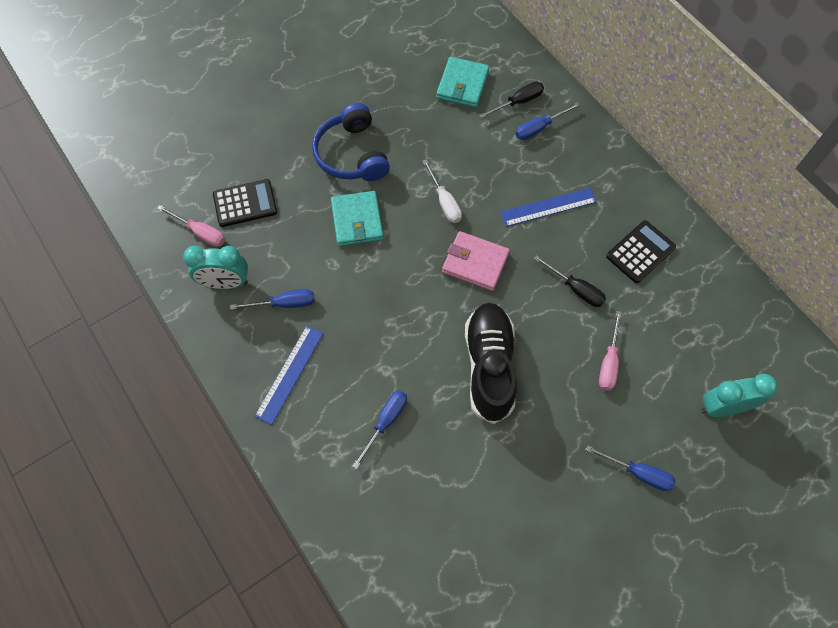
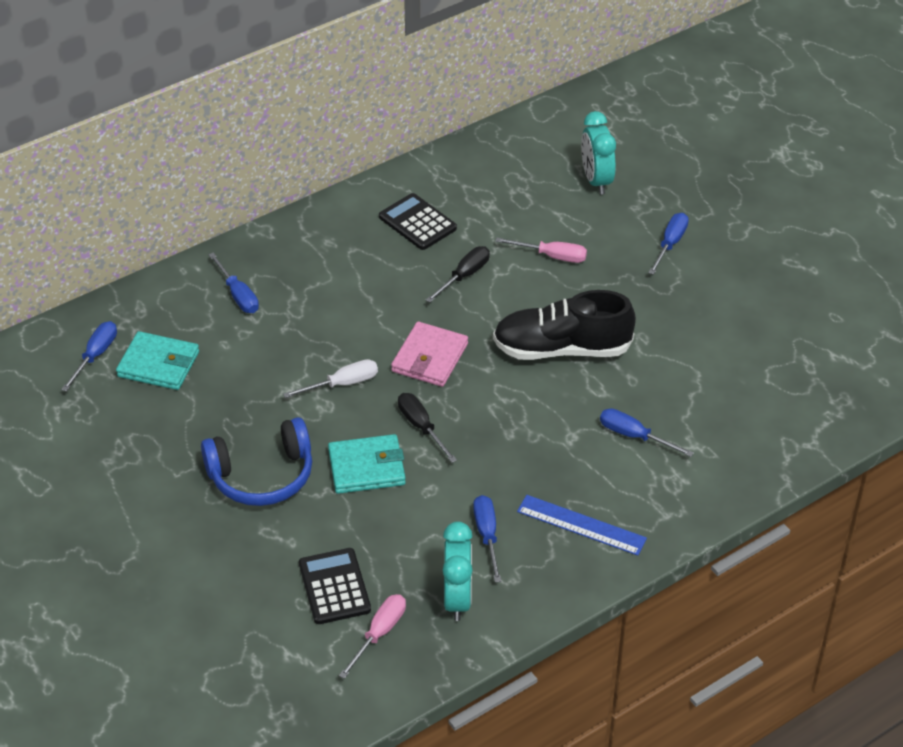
camera: 90 degrees left, 20 degrees down
(470, 48) = (95, 355): none -> blue screwdriver
(518, 102) = (194, 312): black screwdriver -> black screwdriver (421, 427)
(548, 207) = (355, 292): blue ruler -> none

